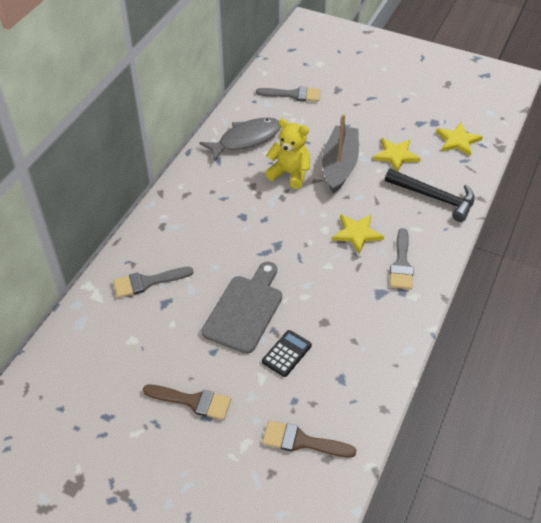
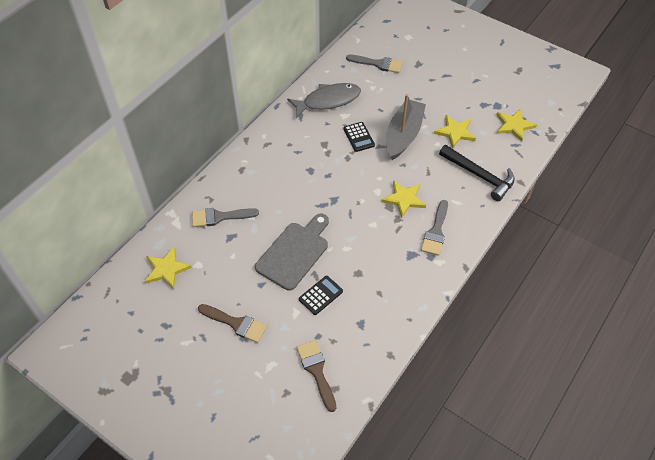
camera: 10 degrees right, 5 degrees up
(95, 351) = (166, 269): none -> yellow star
(289, 174) = (358, 137): yellow teddy bear -> black calculator
(302, 441) = (316, 371): brown brush -> brown brush turned 45 degrees clockwise

